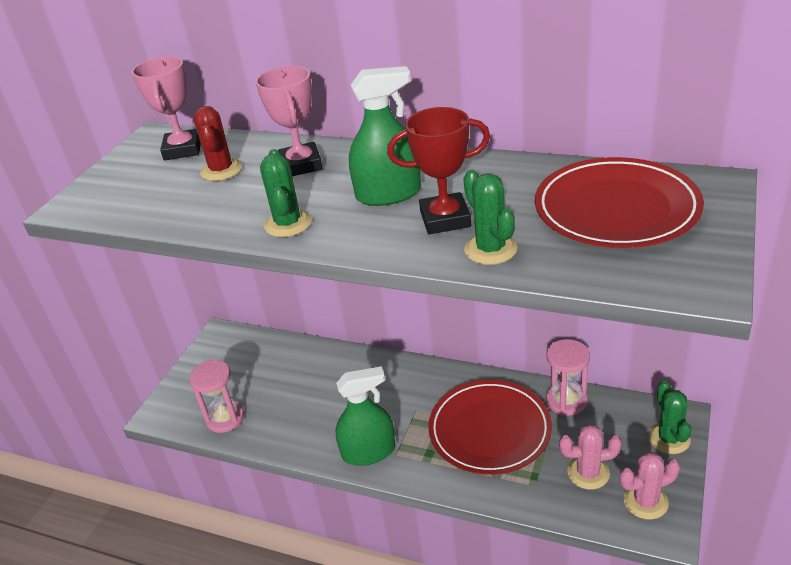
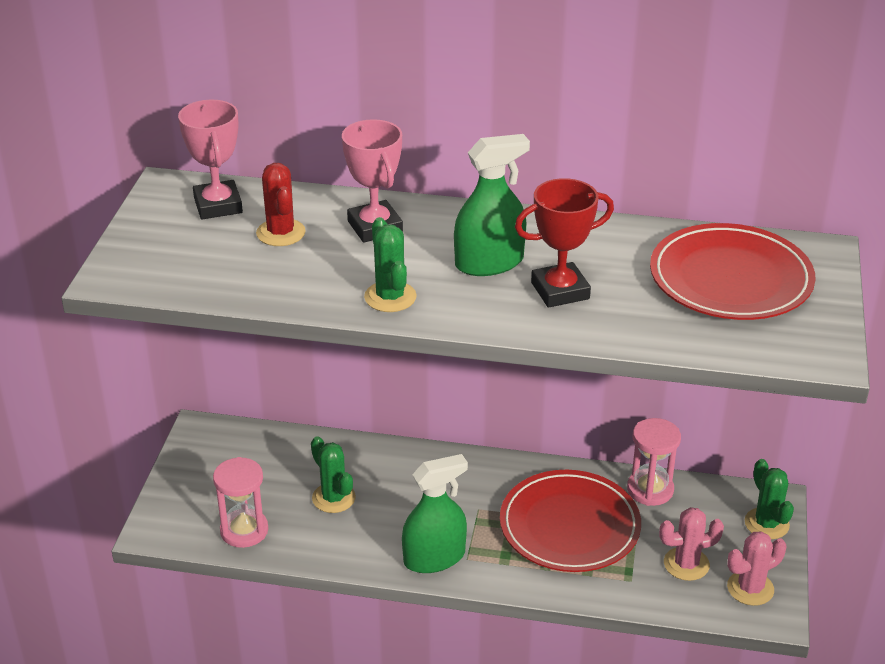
camera: 15 degrees left, 0 degrees up
(490, 249) = (616, 322): green cactus -> green cactus (333, 498)

